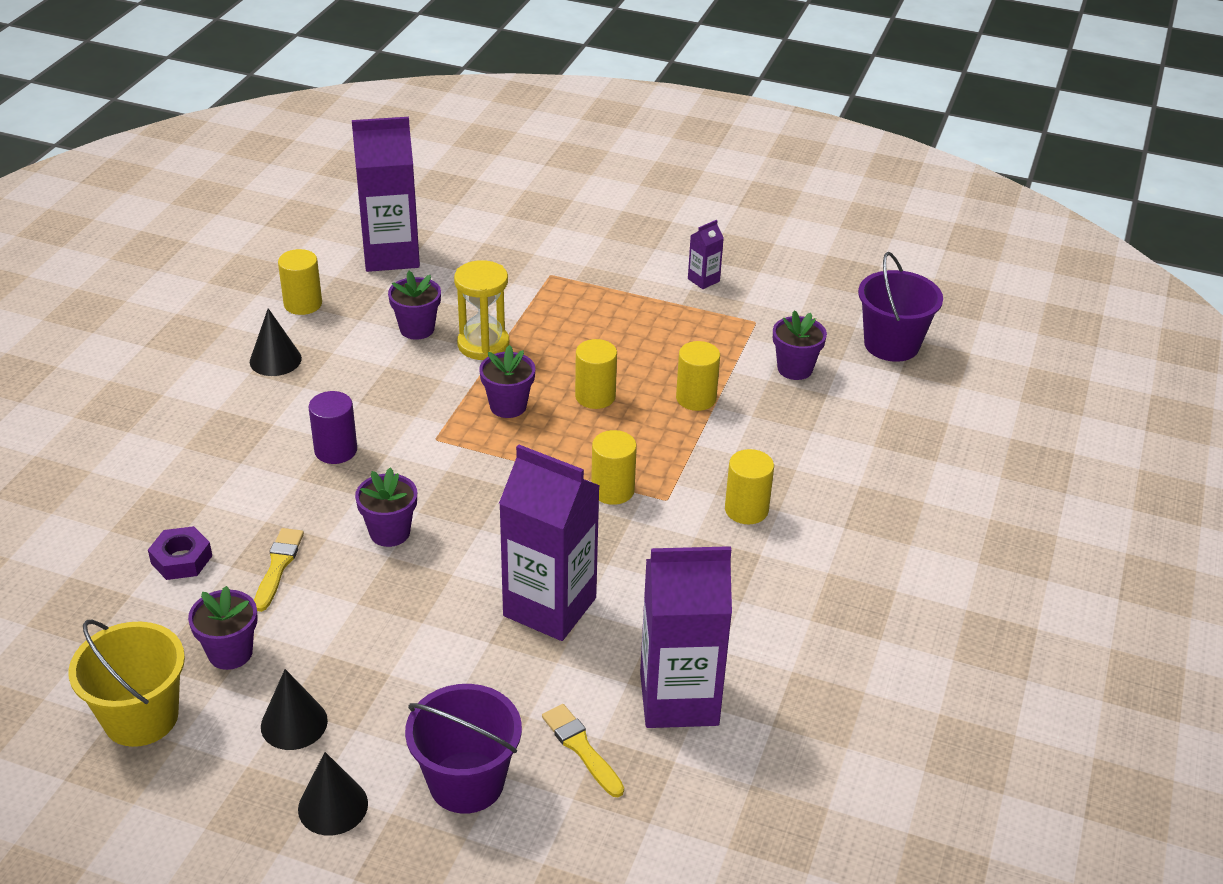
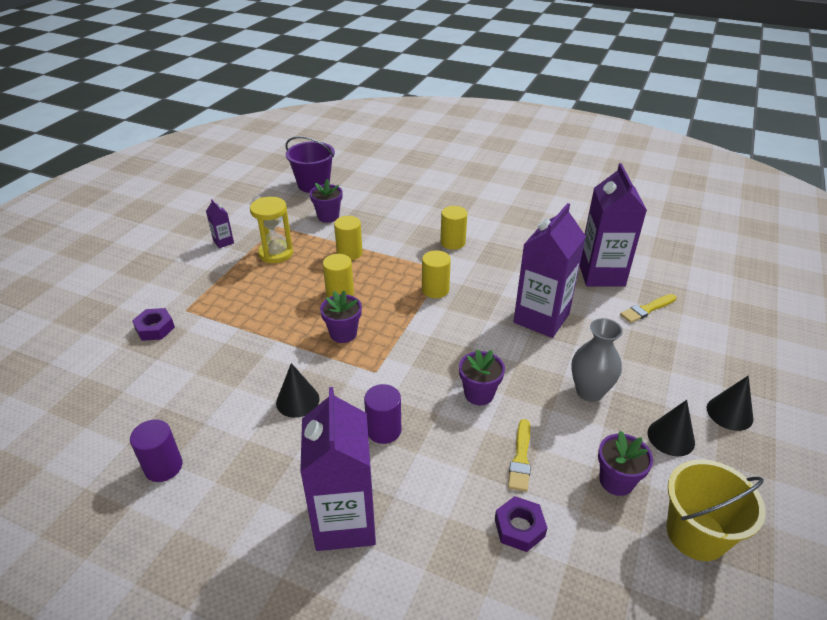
camera: 85 degrees left, 0 degrees up
(275, 360) = (248, 482): black cone -> black cone (297, 400)
(278, 566) = (520, 458): yellow brush -> yellow brush turned 90 degrees counterclockwise
(303, 304) = (163, 467): yellow cylinder -> purple cylinder
(387, 646) = (589, 392): none -> grey vase
(391, 255) = (110, 404): purple carton -> purple carton (345, 522)
(417, 329) = (231, 384): purple flower pot -> none
(466, 782) = (687, 354): purple bucket -> none
(483, 345) = (265, 346): yellow hourglass -> yellow hourglass (276, 253)
(514, 259) = (155, 328): none -> purple nut

